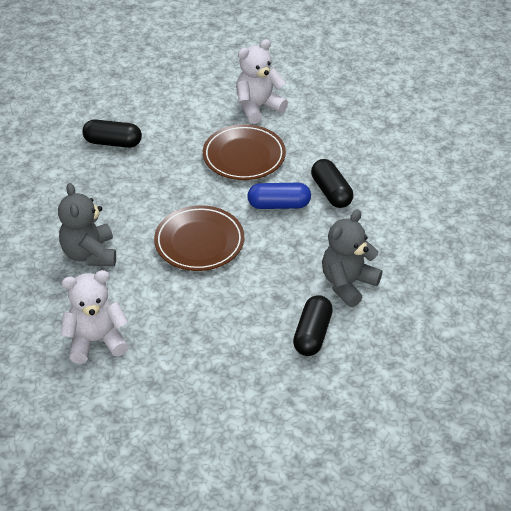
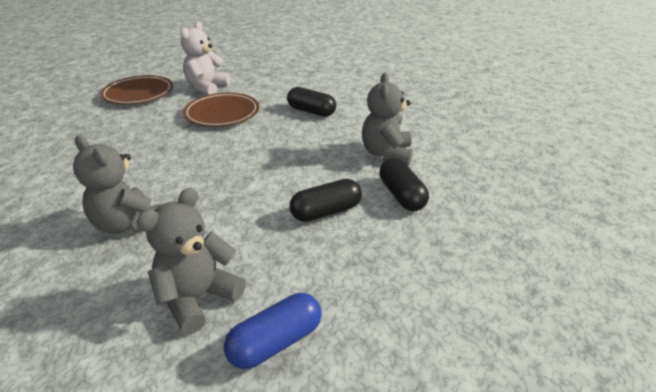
camera: 35 degrees left, 10 degrees down
(96, 341) = (198, 298): white teddy bear -> grey teddy bear
(113, 143) = (92, 140): black capsule -> black capsule (326, 212)
(199, 242) = (236, 174): brown plate -> brown plate (138, 94)
(279, 205) = (280, 130): blue capsule -> blue capsule (276, 342)

